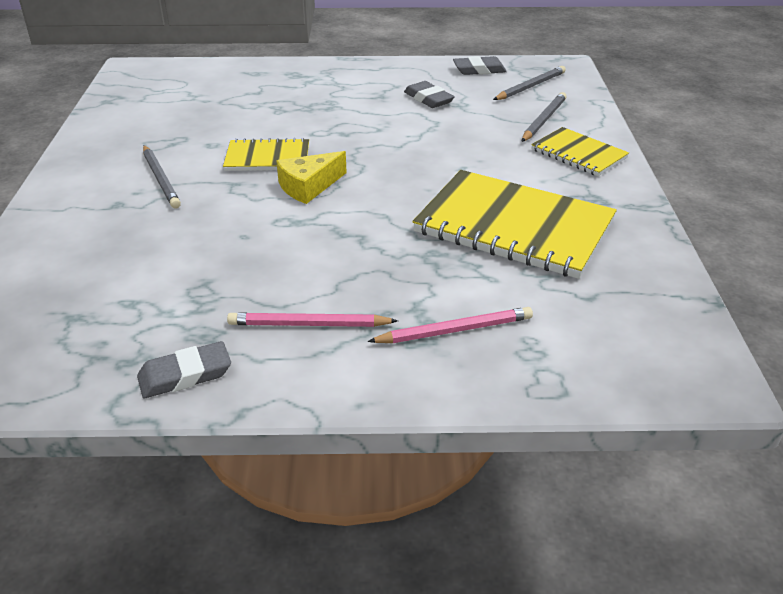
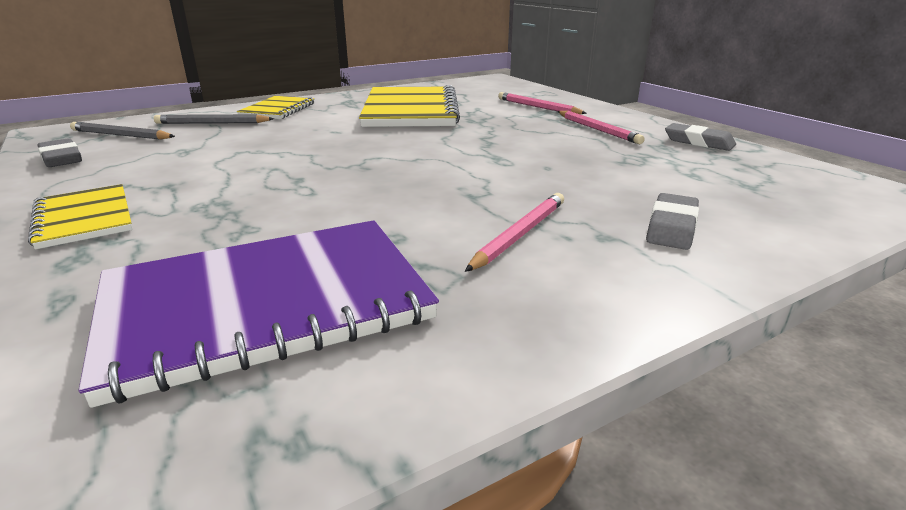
camera: 120 degrees left, 10 degrees down
(160, 179) = (520, 234): grey pencil -> pink pencil
(192, 106) = (266, 304): none -> purple notebook
(267, 158) = (397, 197): yellow notebook -> yellow notebook (84, 218)
(309, 186) = (434, 166): yellow cheese -> none
(428, 99) = (170, 164): grey eraser -> grey eraser (671, 227)

